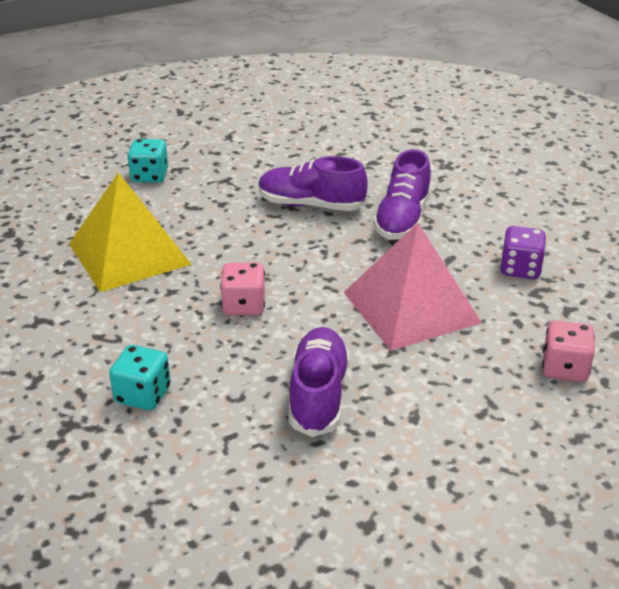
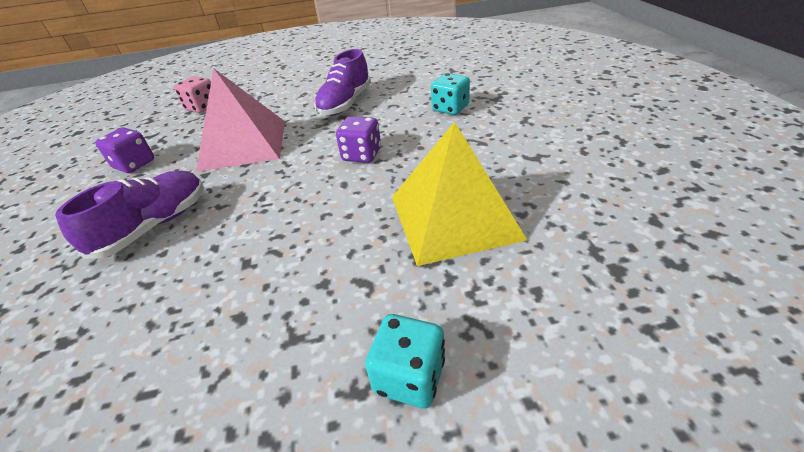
camera: 160 degrees left, 5 degrees up
(244, 306) = (362, 155): pink dice -> purple dice
(311, 205) = (222, 262): purple shoe -> none

